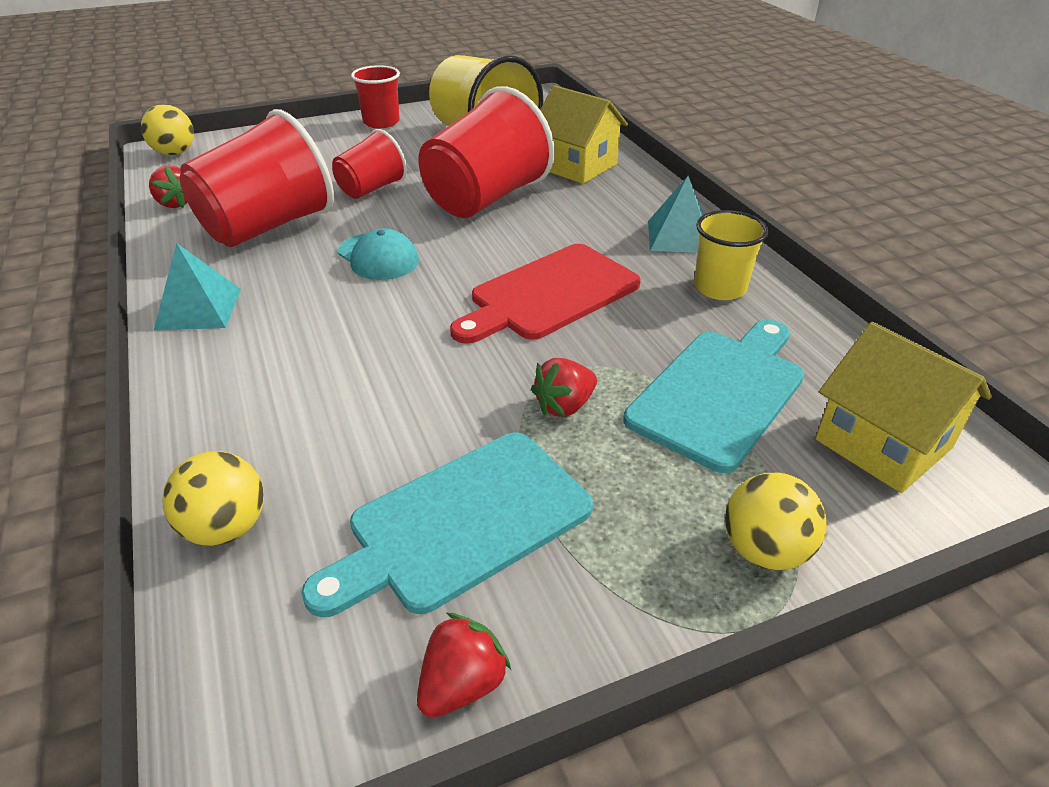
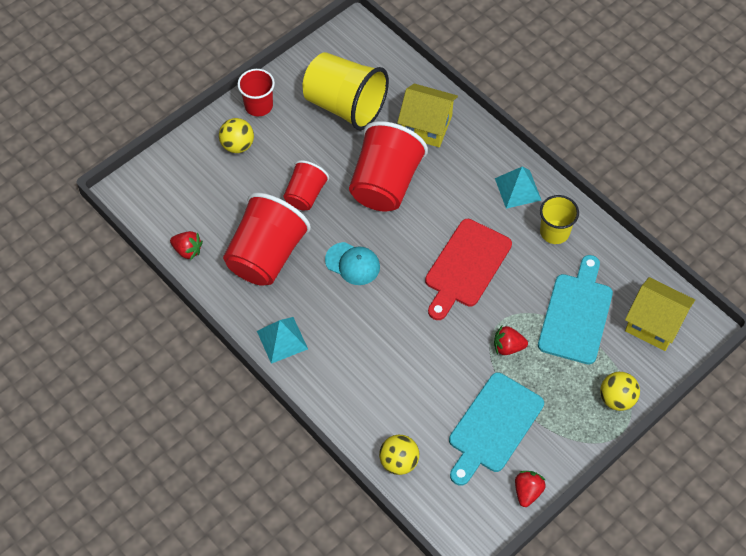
camera: 20 degrees left, 20 degrees up
(175, 153) = (137, 192): yellow ball -> yellow ball (237, 145)
(564, 406) = (508, 347): red strawberry -> red strawberry turned 60 degrees clockwise

